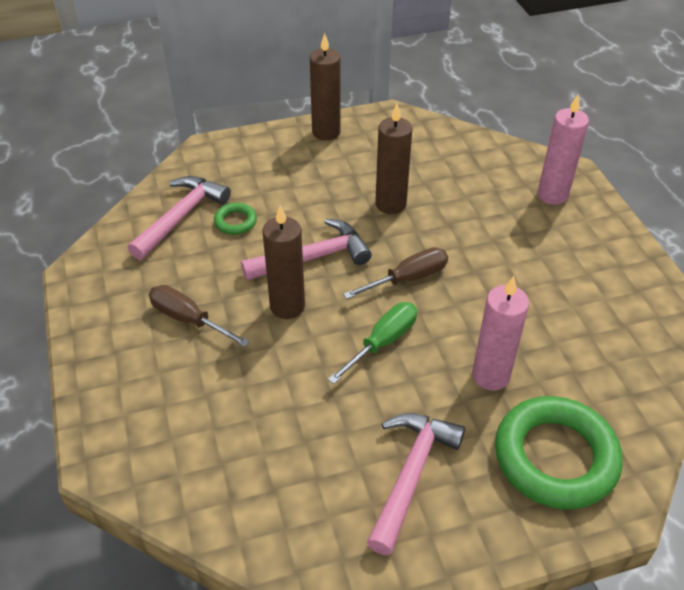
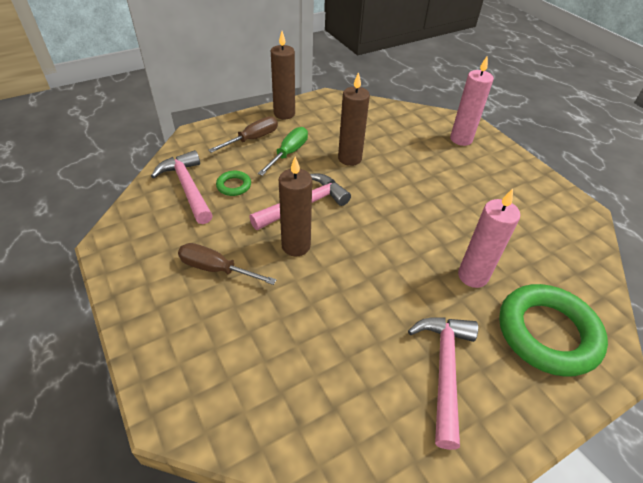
camera: 15 degrees left, 0 degrees up
(181, 217) = (187, 187): pink hammer -> pink hammer turned 45 degrees counterclockwise
(383, 341) = (381, 262): green screwdriver -> green screwdriver (289, 153)
(408, 278) = (383, 210): brown screwdriver -> brown screwdriver (253, 139)

